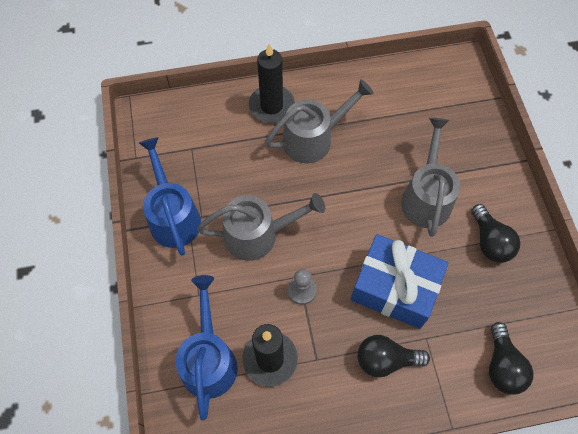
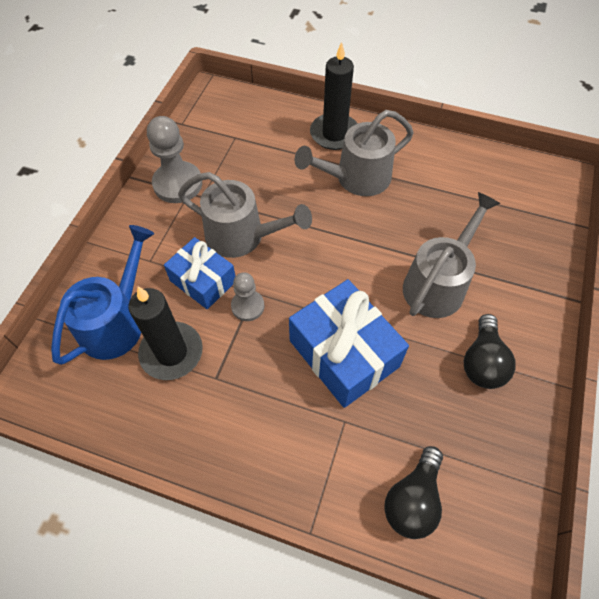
camera: 30 degrees right, 5 degrees down
(173, 216) = (178, 184): blue watering can -> grey pawn
(253, 288) = (203, 281): none -> blue gift
(314, 138) = (356, 178): grey watering can -> grey watering can turned 150 degrees clockwise
(385, 360) = (285, 418): black light bulb -> none

